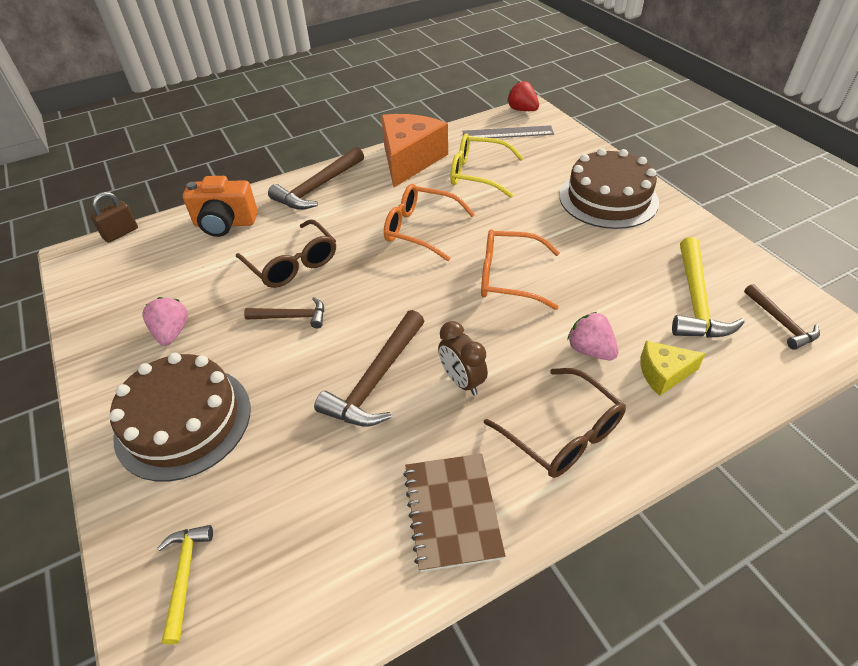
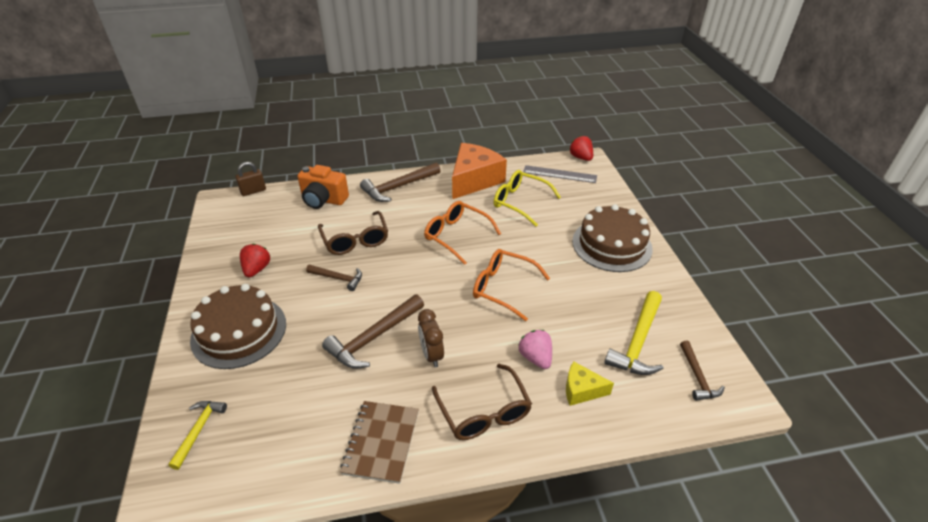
camera: 15 degrees right, 5 degrees down
(172, 332) = (257, 269): pink strawberry -> red strawberry

